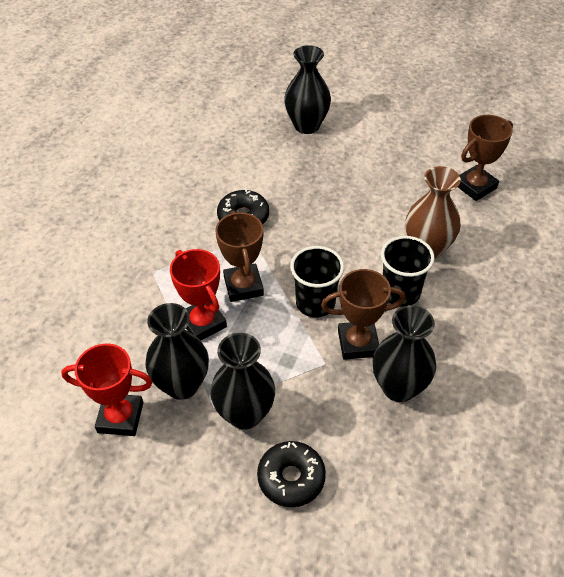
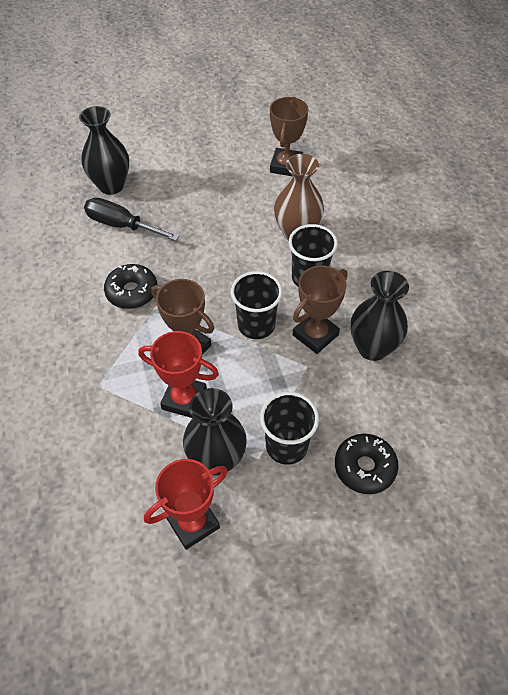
camera: 40 degrees left, 5 degrees up
(245, 414) = (286, 446): black vase -> black cup
(285, 161) = (122, 225): none -> black screwdriver

